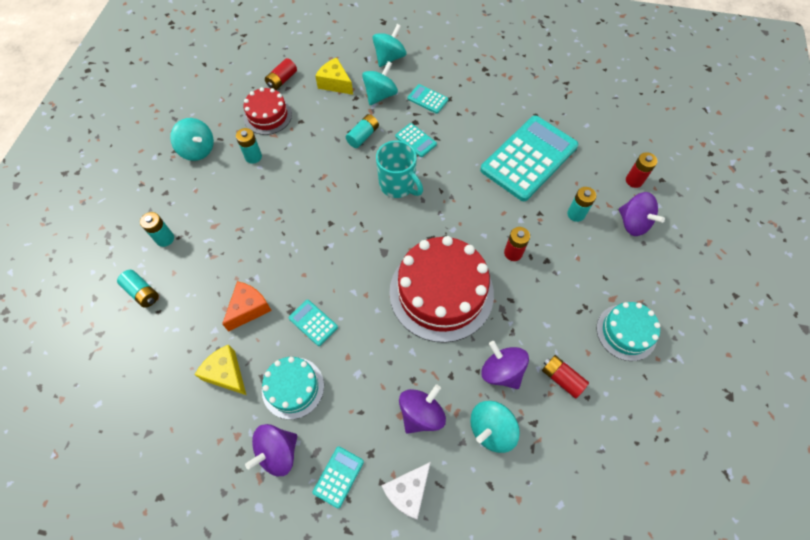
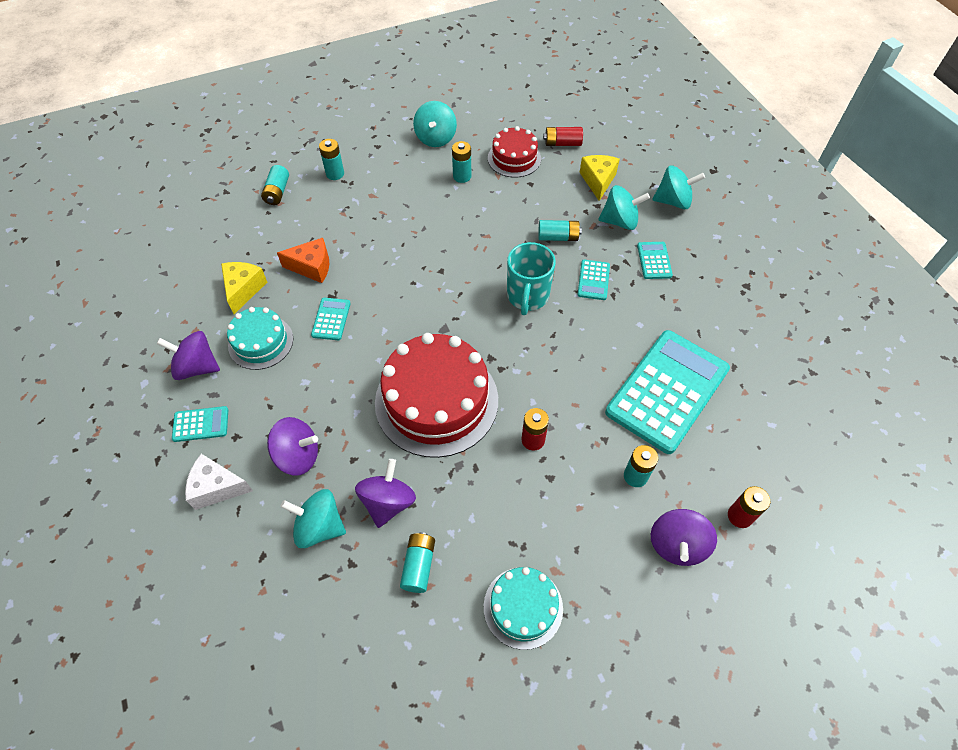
camera: 55 degrees right, 5 degrees down
(529, 158) = (667, 391): turquoise calculator -> turquoise calculator turned 60 degrees counterclockwise
(561, 378) = (419, 565): red battery -> turquoise battery

